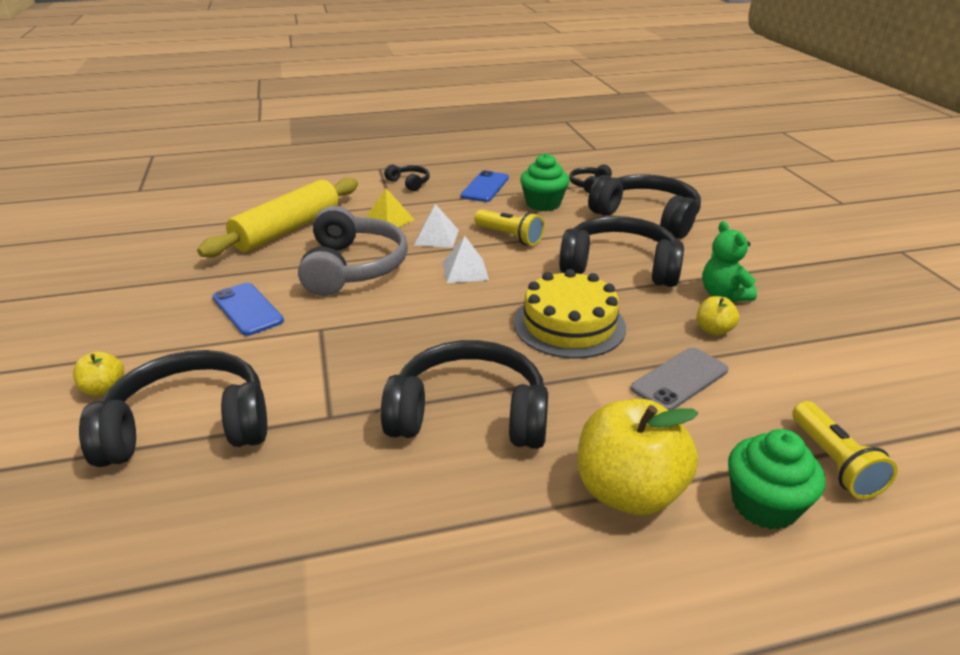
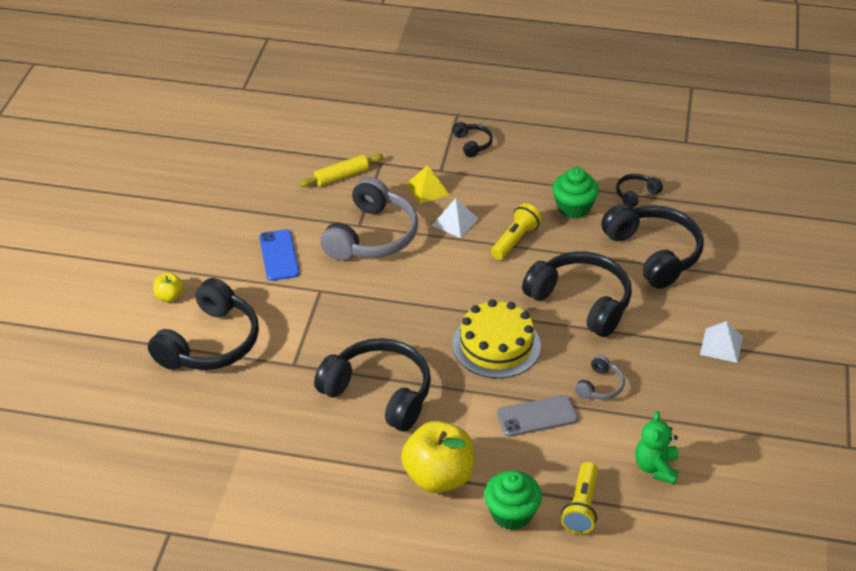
camera: 25 degrees right, 10 degrees up
(189, 427) = (210, 343): black headphones -> black headphones turned 105 degrees clockwise
(287, 229) = (341, 176): yellow rolling pin -> yellow rolling pin, size x0.54
(465, 271) = (454, 267): white pyramid -> white pyramid (721, 345)
(485, 187) = (537, 169): blue phone -> none
(510, 237) = (515, 240): yellow flashlight -> yellow flashlight turned 120 degrees counterclockwise
(714, 330) = (600, 386): yellow apple -> grey headphones
(723, 294) = (640, 357): green teddy bear -> green teddy bear (656, 467)

